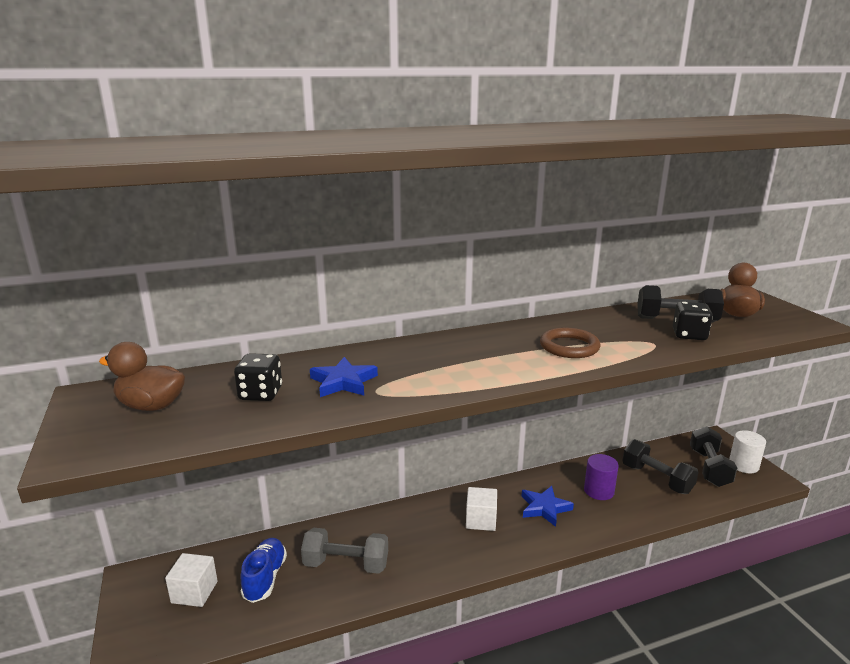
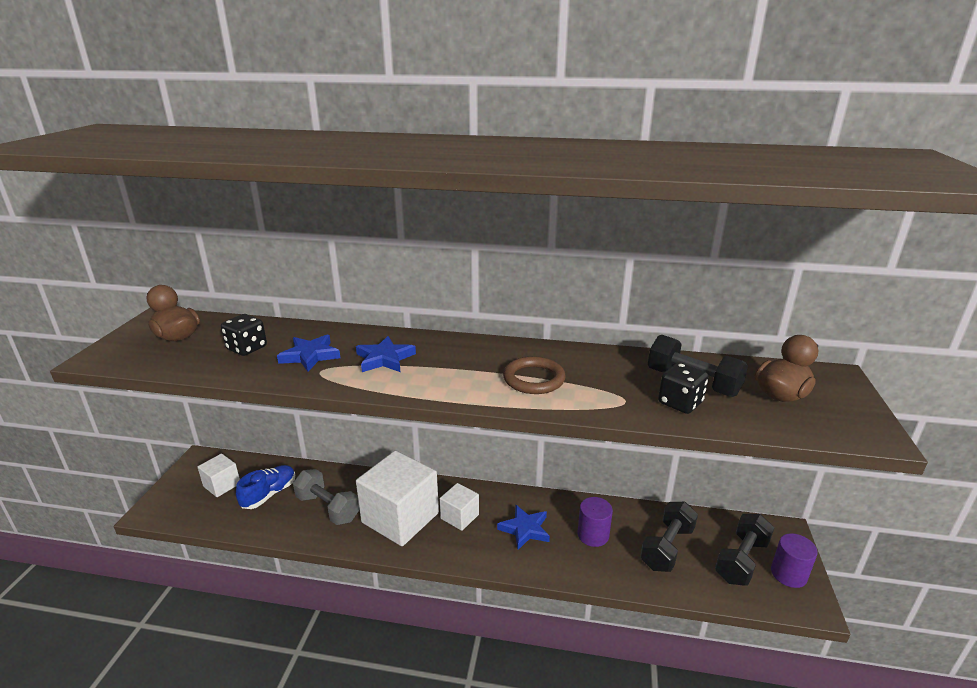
camera: 30 degrees right, 5 degrees up
(421, 365) = (384, 359): none -> blue star
(428, 543) = (400, 518): none -> white cube
(656, 479) = (667, 547): black dumbbell -> black dumbbell turned 45 degrees clockwise
(743, 465) = (788, 574): white cylinder -> purple cylinder

